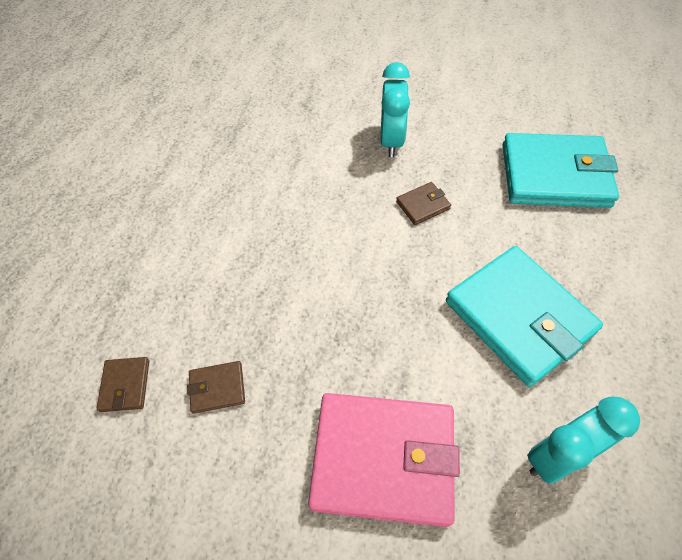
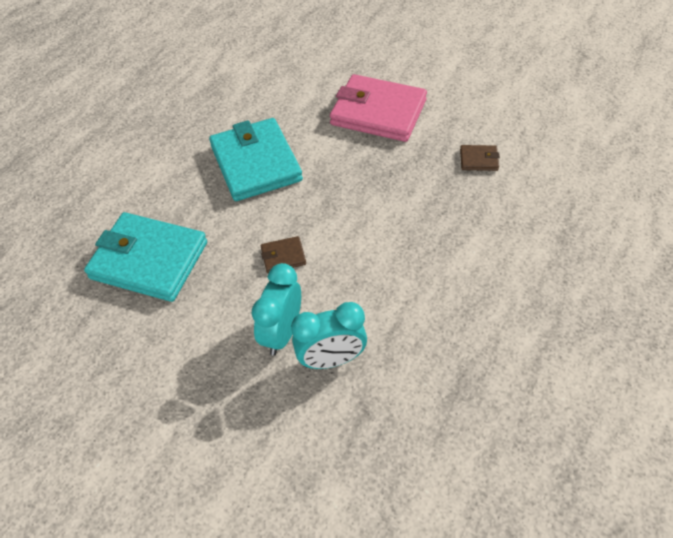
camera: 165 degrees left, 5 degrees down
(125, 385) = (545, 172): brown wallet -> none
(557, 456) = (278, 99): turquoise clock -> turquoise clock (331, 359)

